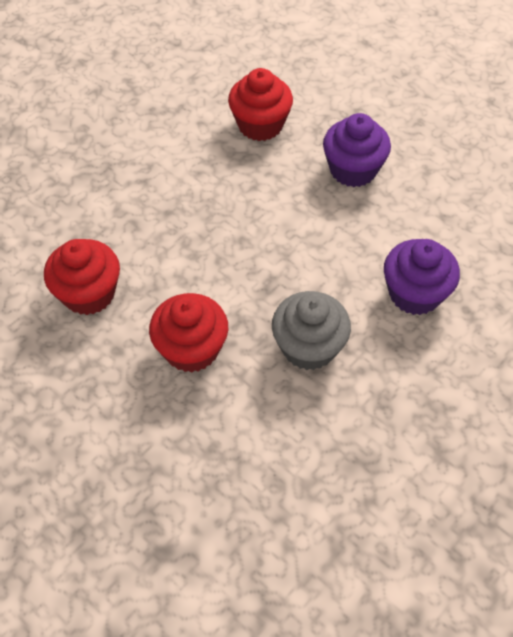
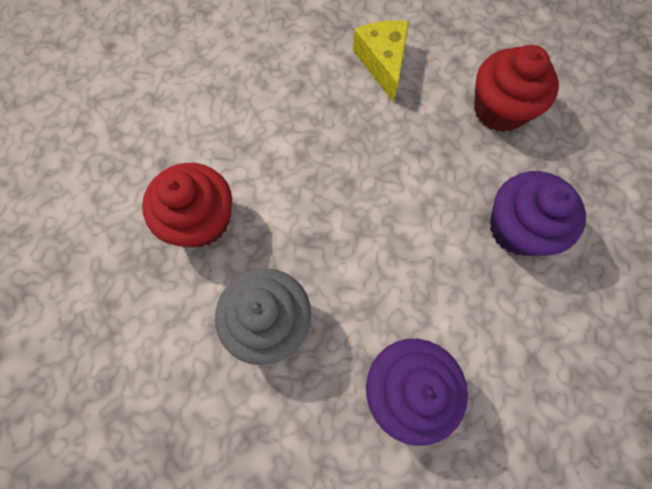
camera: 55 degrees right, 15 degrees up
(89, 293) = (204, 104): red cupcake -> none
(161, 164) = (383, 62): none -> yellow cheese

